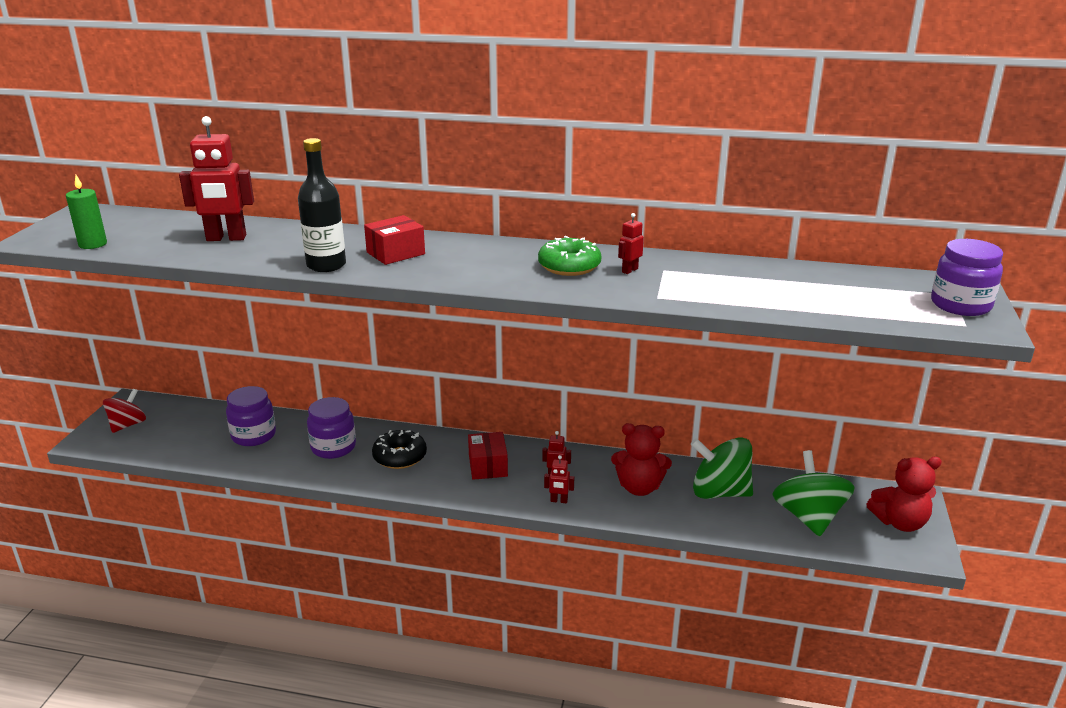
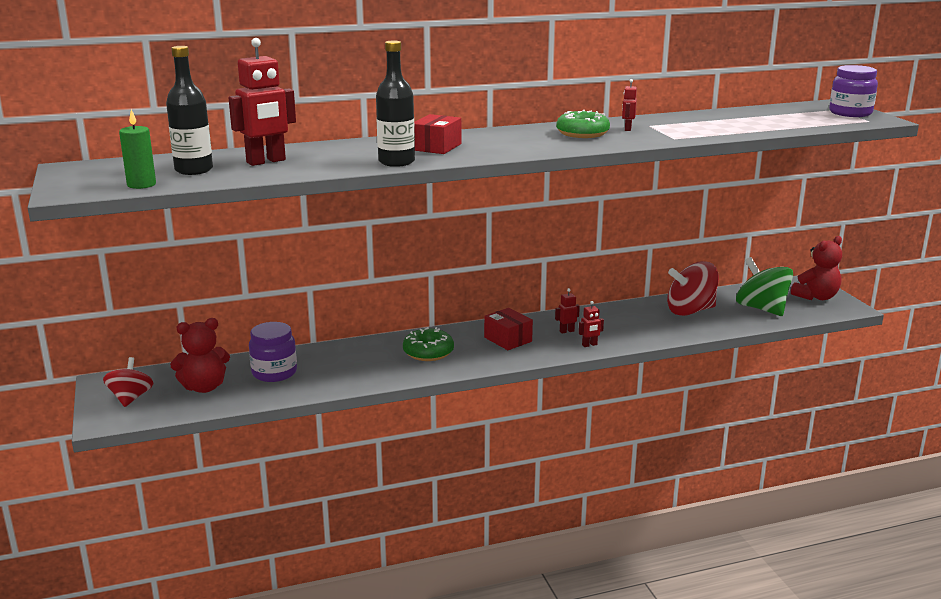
camera: 30 degrees left, 5 degrees down
(157, 235) = (194, 170): none -> black bottle
(333, 447) = (361, 361): purple jar -> none
(400, 457) = (428, 352): black donut -> green donut
(639, 487) = (635, 322): red teddy bear -> red teddy bear (204, 387)
(719, 492) = (690, 311): green spinning top -> red spinning top

